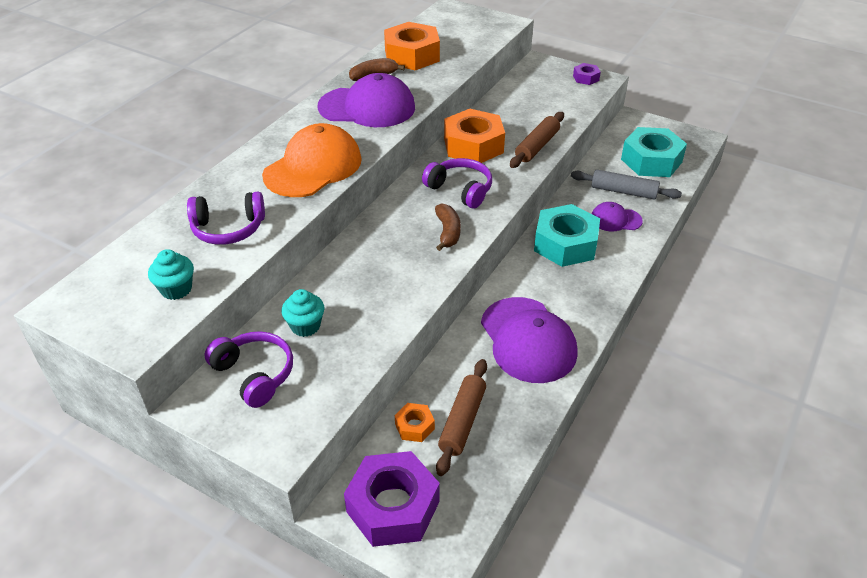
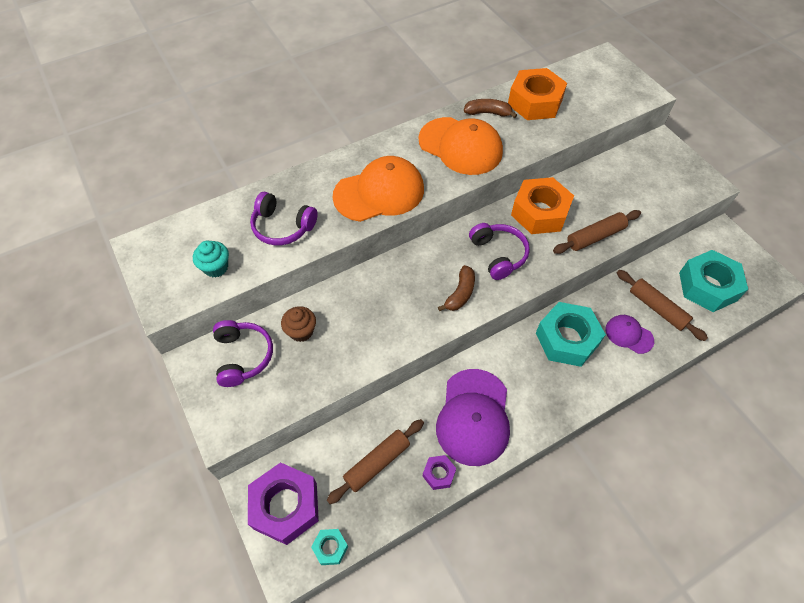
camera: 30 degrees right, 15 degrees up
(305, 326) = (301, 331): turquoise cupcake -> brown cupcake
(367, 107) = (460, 146): purple cap -> orange cap
(414, 426) = (341, 448): orange nut -> none
(470, 518) = (330, 548): none -> turquoise nut
(586, 78) = (694, 177): purple nut -> purple nut (439, 474)
(623, 191) = (657, 308): grey rolling pin -> brown rolling pin

